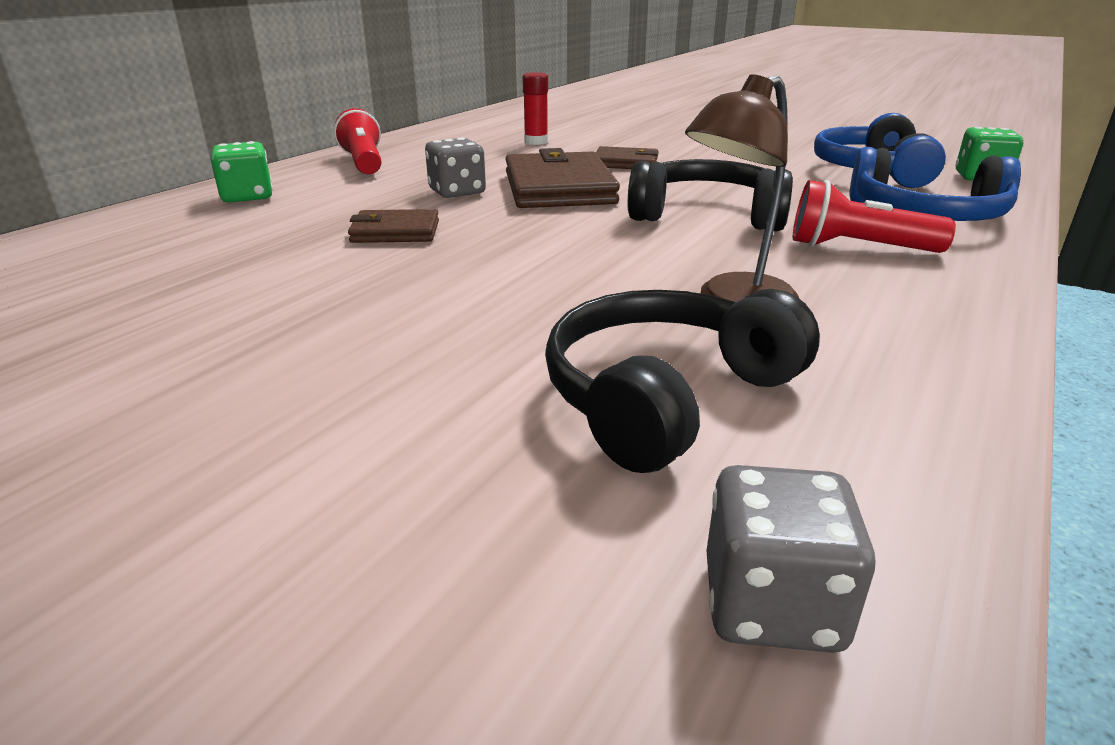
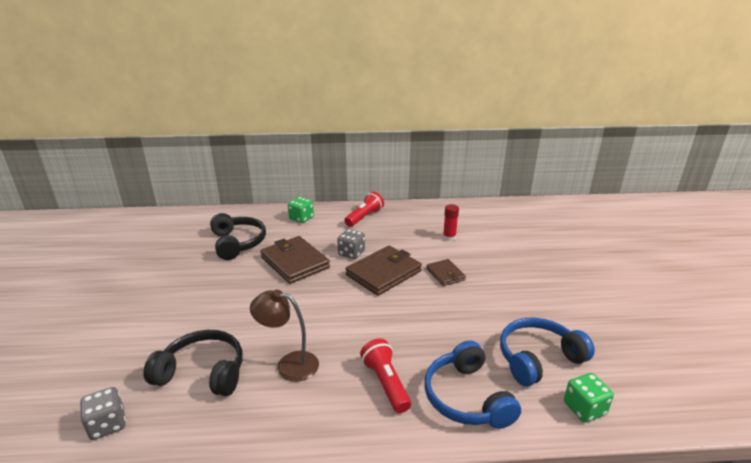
camera: 55 degrees right, 0 degrees up
(395, 232) = (295, 262): brown wallet -> brown wallet, size x1.83
(706, 215) = (388, 325): black headphones -> black headphones (237, 243)

